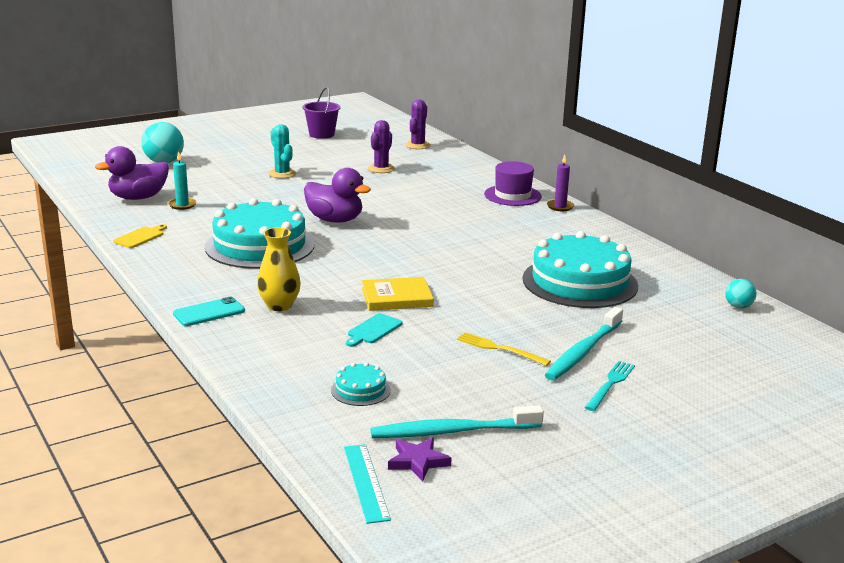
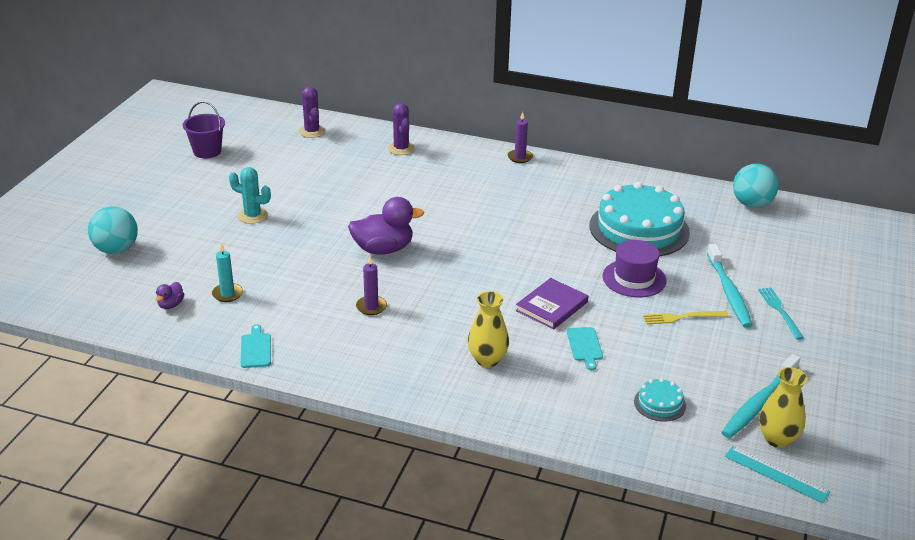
camera: 40 degrees left, 10 degrees up
(138, 198) = (171, 305): purple duck -> purple duck, size x0.47
(140, 237) = (256, 349): yellow cutting board -> turquoise cutting board
(209, 312) = (449, 396): turquoise phone -> none
(260, 246) = (371, 307): turquoise cake -> purple candle
(381, 169) = (326, 173): purple cactus -> purple cactus (401, 149)
(397, 297) = (551, 306): yellow book -> purple book
(418, 461) = (777, 439): purple star -> yellow vase
(512, 195) = (470, 160): purple hat -> purple hat (634, 278)
(738, 306) = (751, 204): turquoise ball -> turquoise ball, size x1.83

